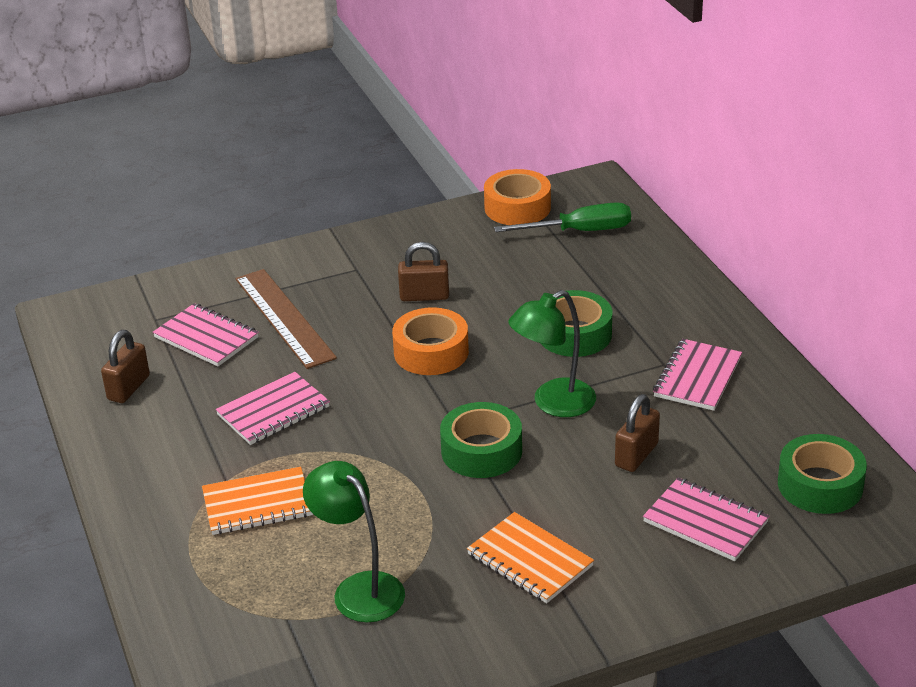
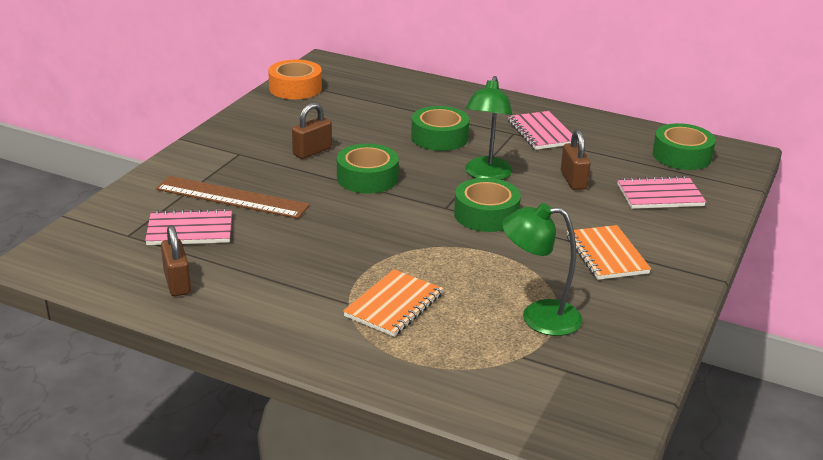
camera: 45 degrees left, 5 degrees down
(273, 411) = (314, 250): pink notebook -> none
(431, 352) = (367, 178): orange tape -> green tape
(530, 560) = (606, 255): orange notebook -> orange notebook turned 75 degrees clockwise
(580, 231) = (355, 88): green screwdriver -> none

